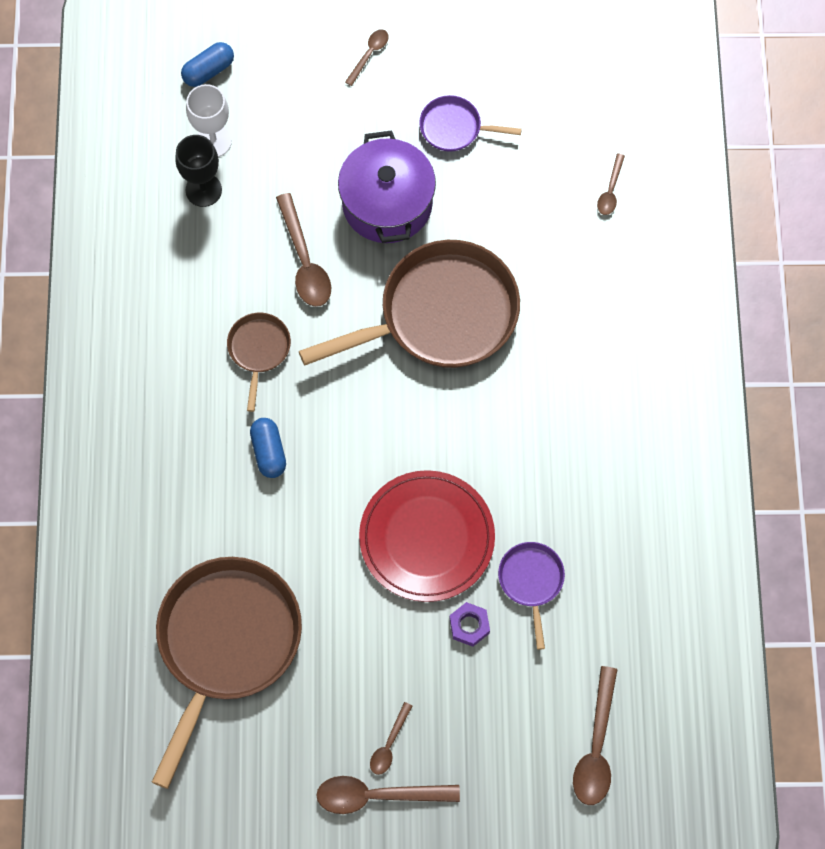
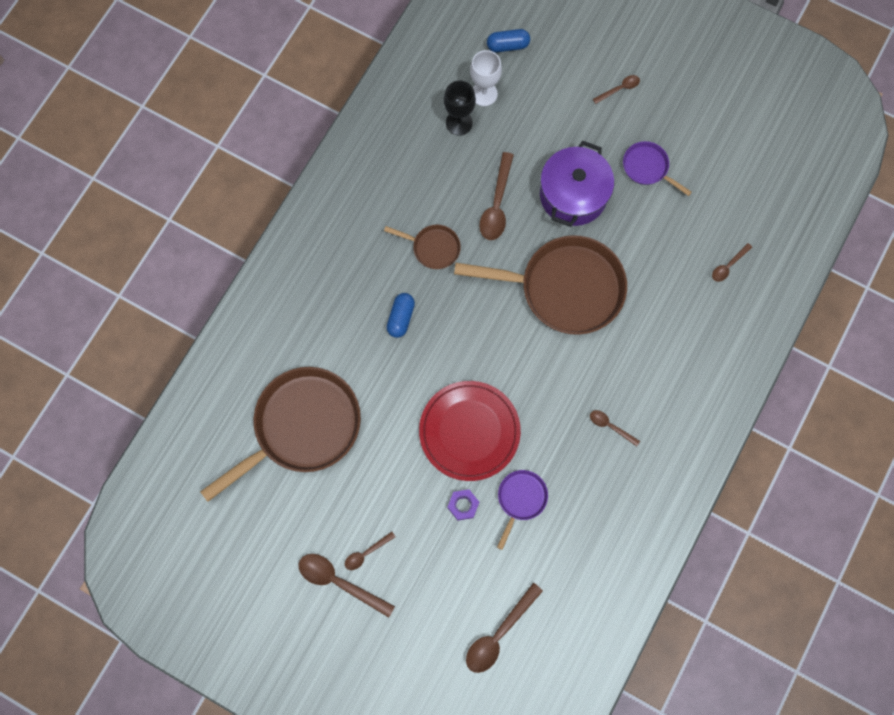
camera: 30 degrees right, 5 degrees up
(258, 350) = (433, 248): brown pan -> brown pan turned 75 degrees clockwise
(584, 442) = (610, 426): none -> brown spoon

